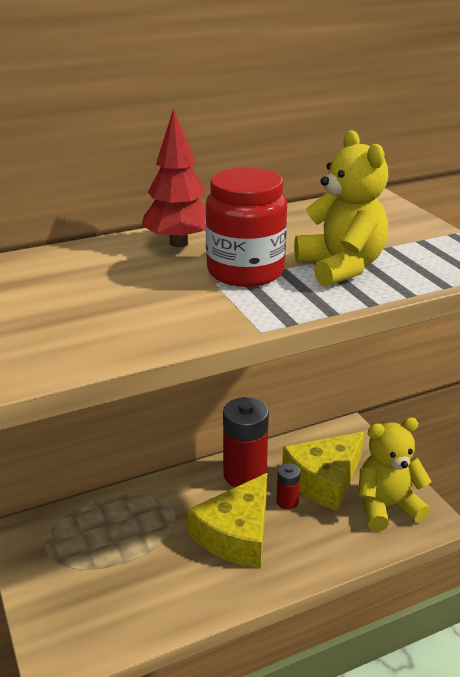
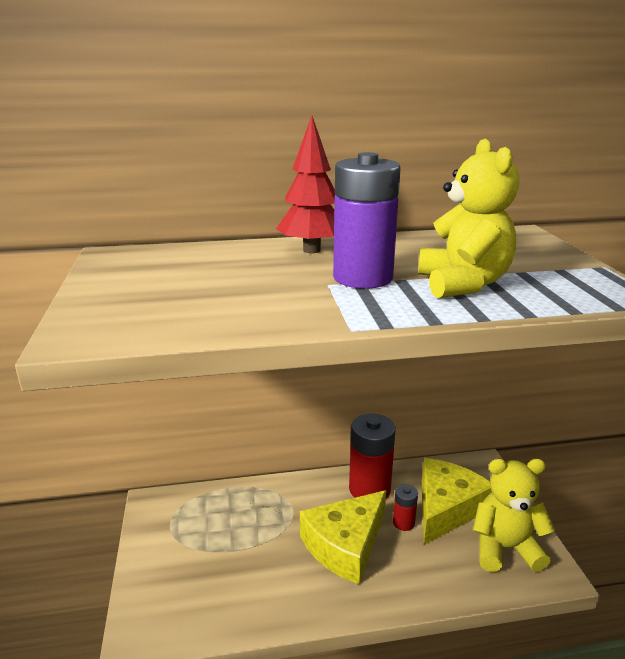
camera: 15 degrees right, 5 degrees down
(245, 271) = (362, 278): red jar -> purple battery
(324, 479) = (446, 508): yellow cheese -> yellow cheese turned 150 degrees clockwise

